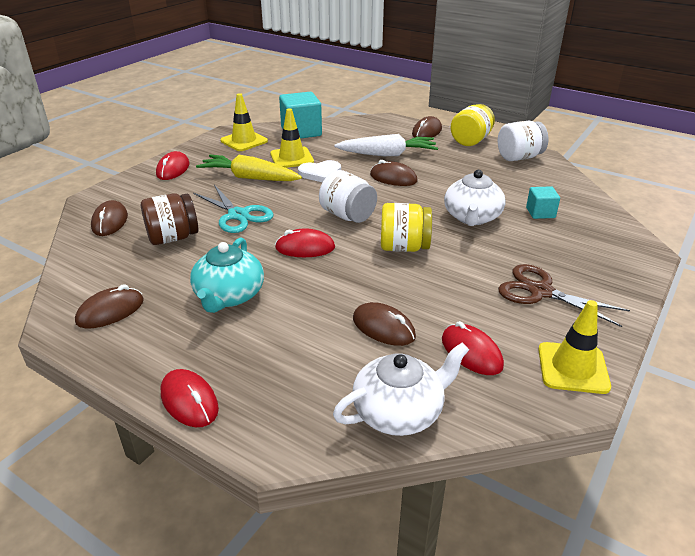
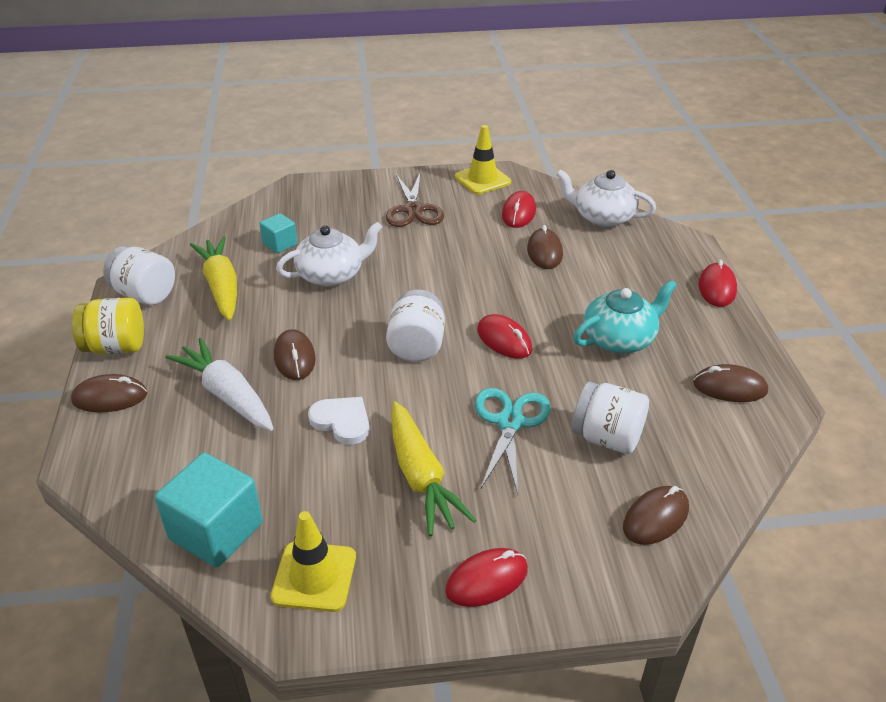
camera: 130 degrees left, 5 degrees up
(173, 238) = (607, 437): brown jar -> white jar
(292, 158) = (323, 477): yellow traffic cone -> none
(404, 247) = (431, 288): yellow jar -> none
(502, 179) = (221, 286): none -> yellow carrot

